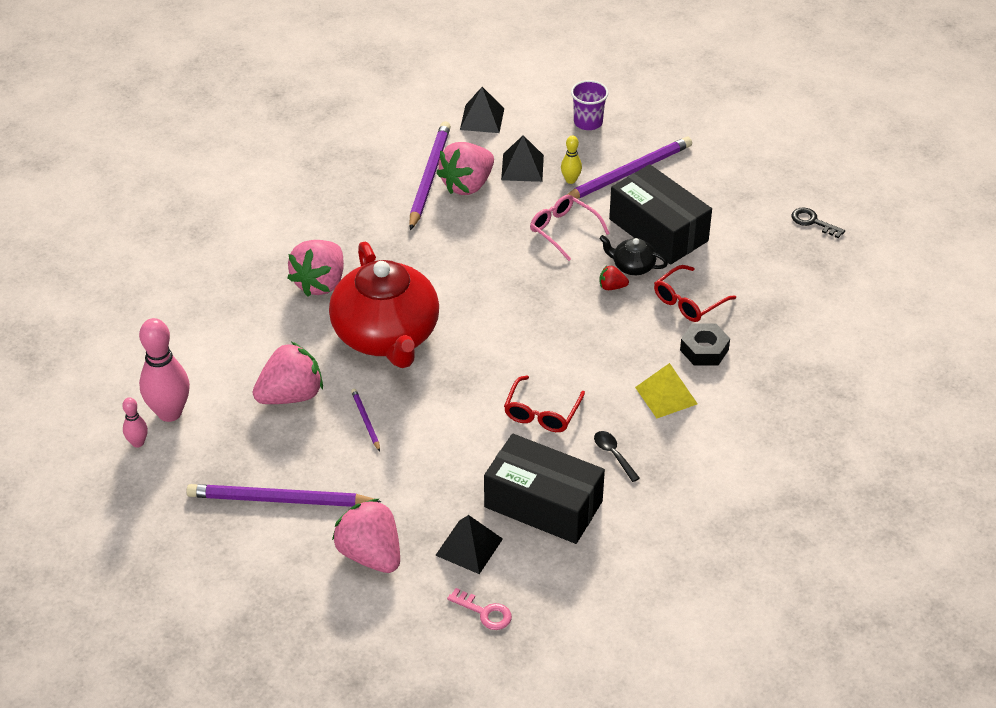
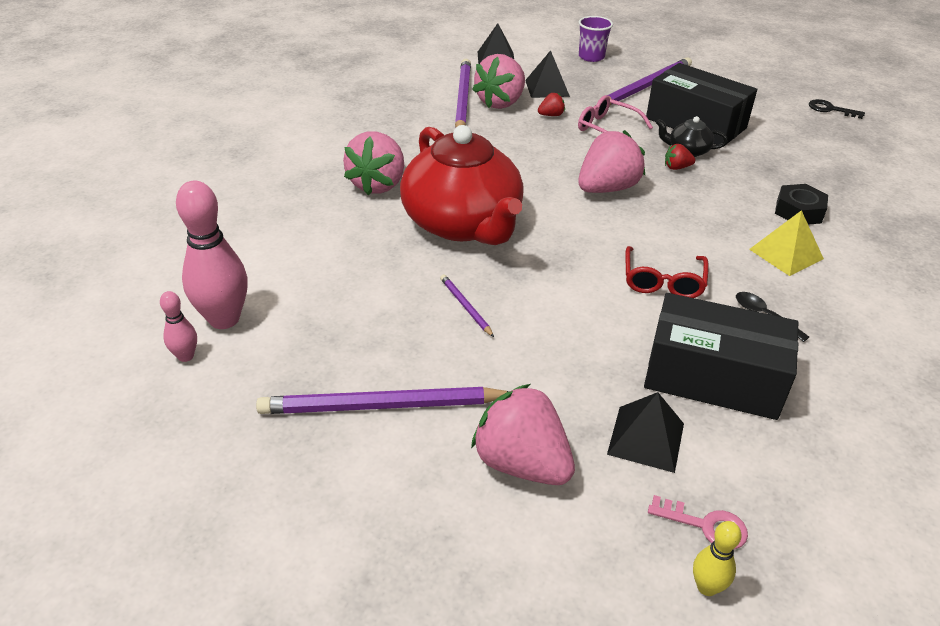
camera: 10 degrees left, 5 degrees down
(291, 395) = (370, 289): pink strawberry -> pink strawberry (607, 188)
(513, 207) = (551, 115): none -> red strawberry
(570, 180) = (595, 94): yellow bowling pin -> yellow bowling pin (706, 587)
(688, 301) = (758, 174): red glasses -> none

